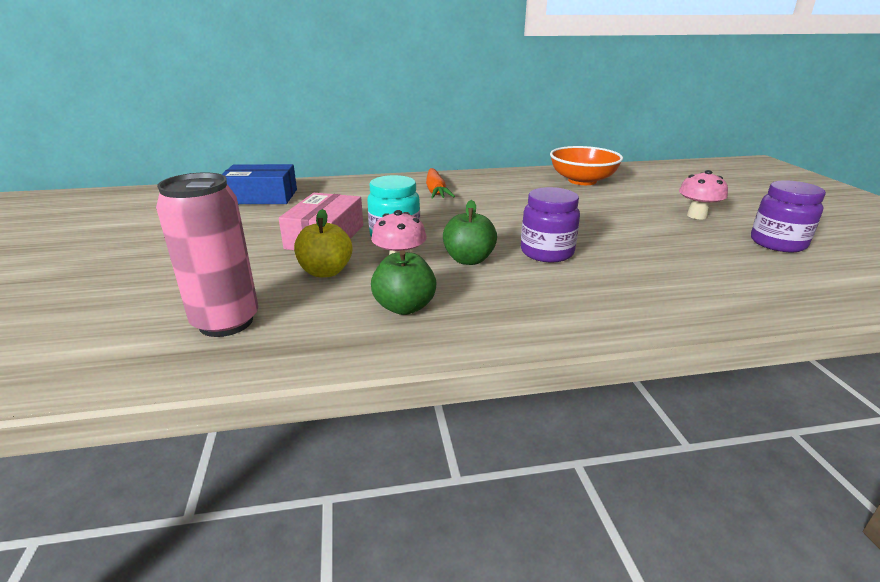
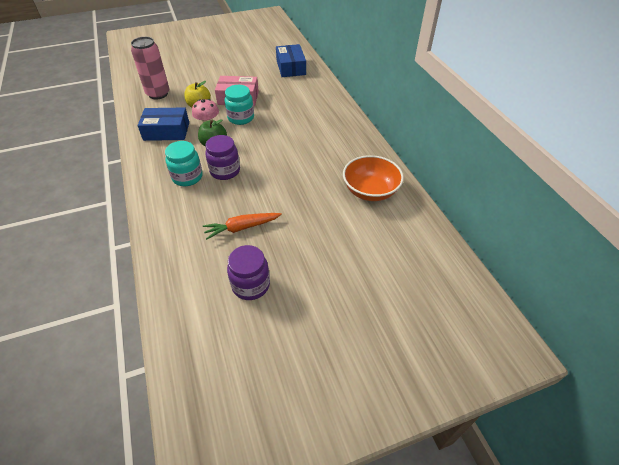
camera: 80 degrees right, 20 degrees up
(404, 307) = (166, 131): green apple -> blue box
(436, 191) = (320, 122): orange carrot -> orange carrot (242, 228)
(565, 283) = (187, 177): none -> turquoise jar
(696, 216) = (301, 249): pink mushroom -> none

